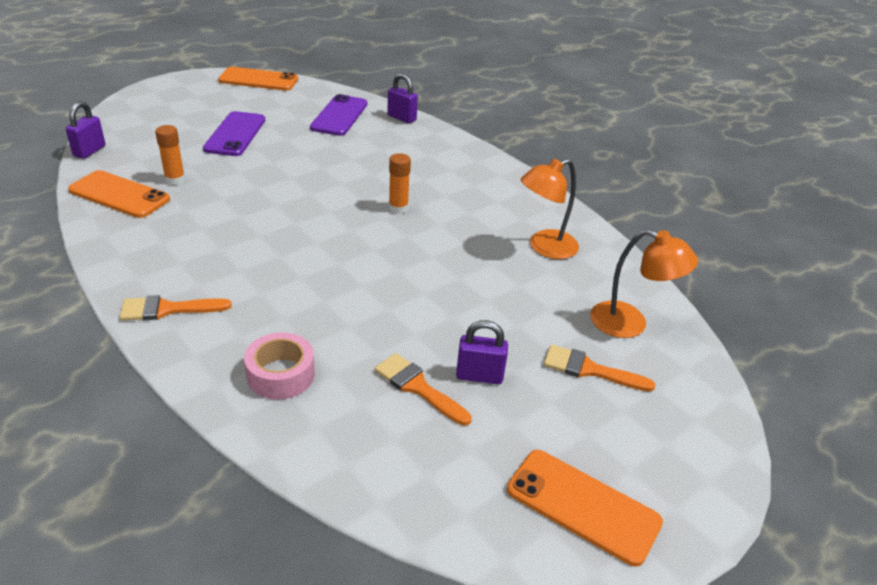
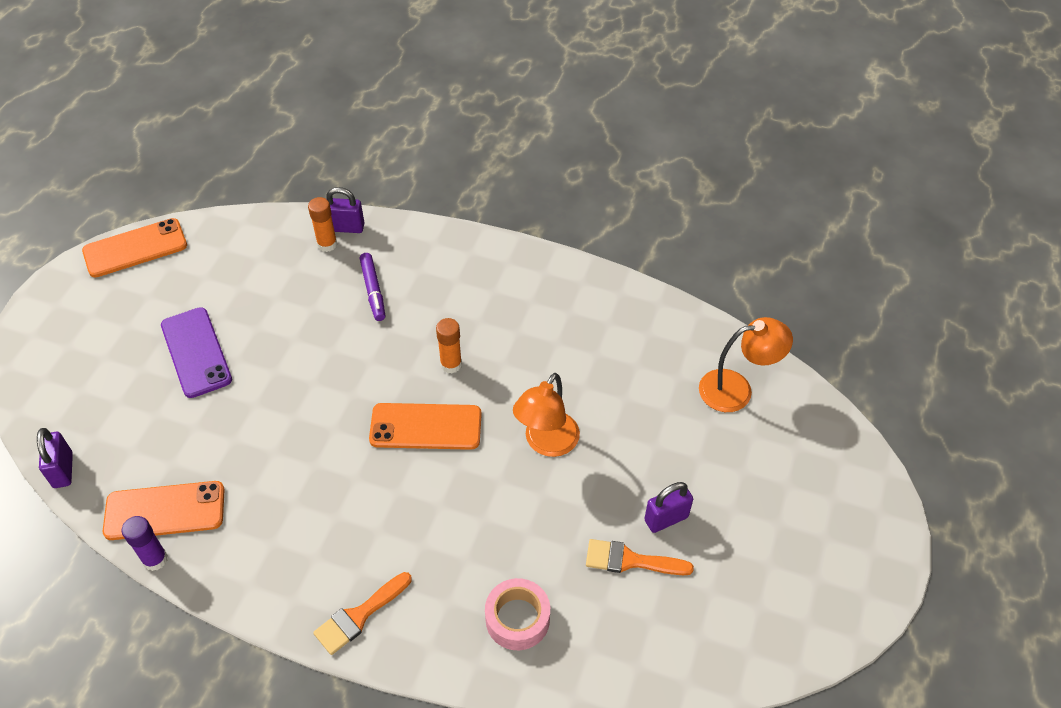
camera: 30 degrees left, 15 degrees up
(82, 214) = (155, 559): none -> purple glue stick
(175, 180) = (200, 456): orange glue stick -> orange glue stick (327, 244)
(339, 116) = (279, 260): purple phone -> none
(385, 152) = (373, 290): none -> purple marker
(544, 248) = (613, 339): orange lamp -> orange lamp (546, 443)
(582, 506) = (816, 590): orange phone -> orange phone (426, 427)
(589, 369) = (739, 459): orange brush -> none

